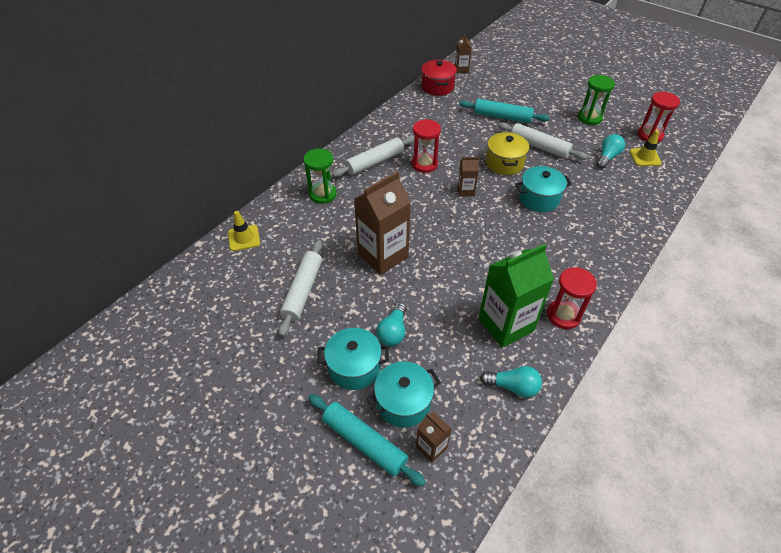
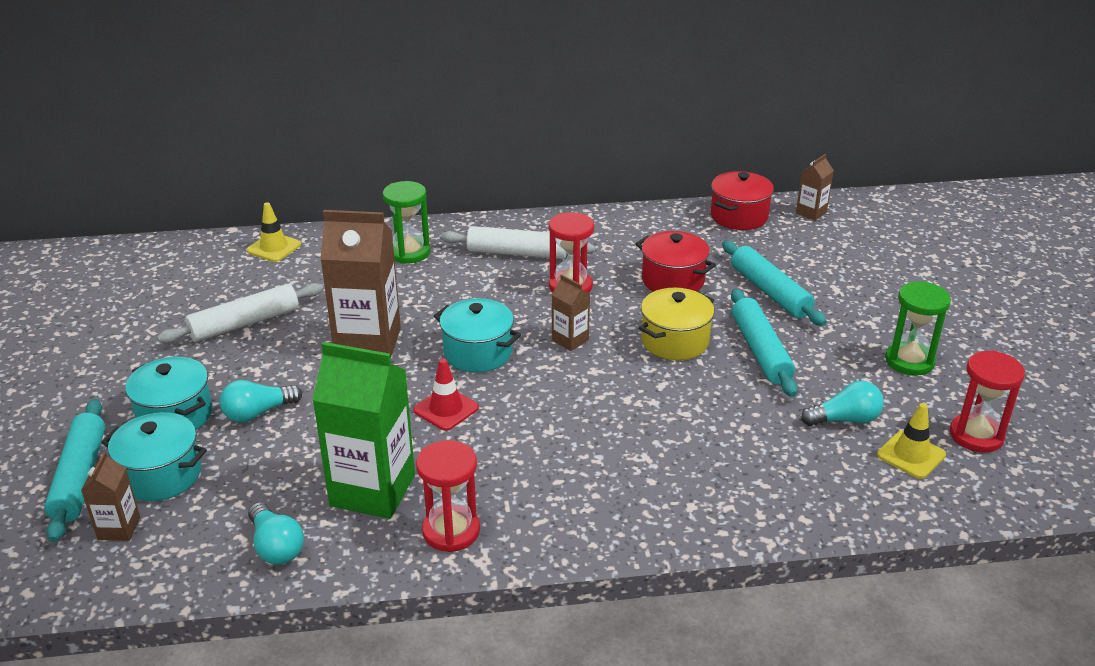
camera: 45 degrees right, 15 degrees down
(460, 134) = (673, 280): none -> red pot
(471, 262) = (446, 409): none -> red traffic cone
(539, 146) = (761, 351): white rolling pin -> turquoise rolling pin
(539, 199) = (649, 403): turquoise pot -> turquoise pot (478, 353)

